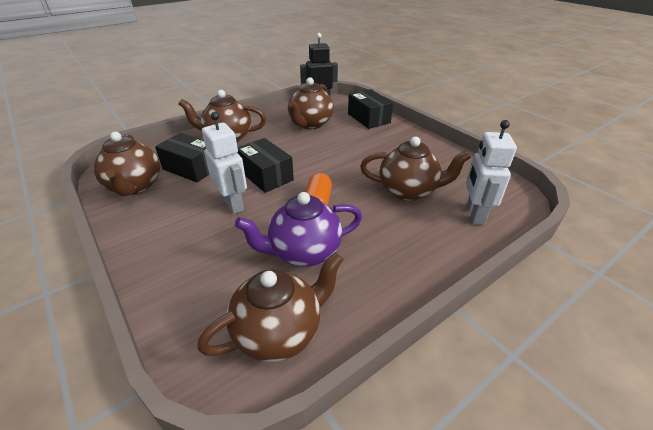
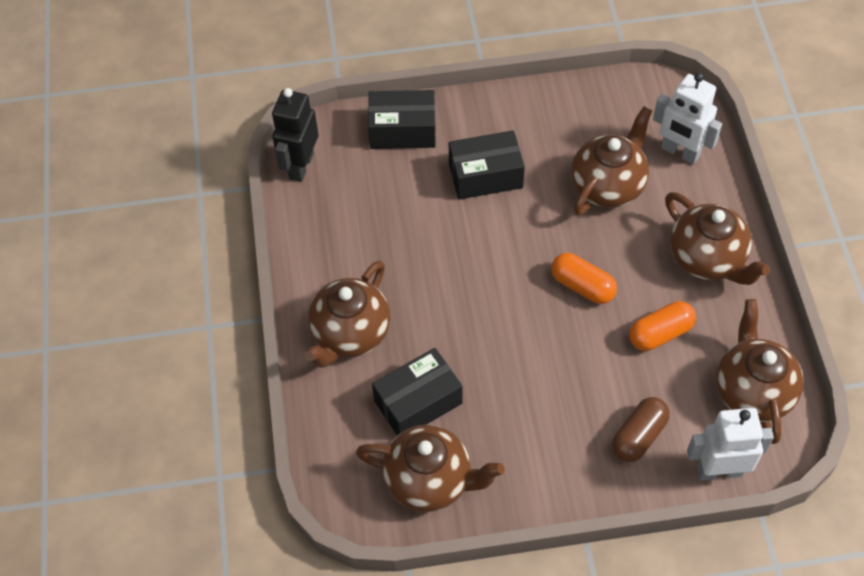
camera: 60 degrees left, 20 degrees up
(200, 269) = (638, 436): none -> brown capsule
(233, 204) = (536, 374): white robot -> white robot (719, 470)
(266, 176) = (490, 319): black box -> black box (485, 175)
(304, 252) = (660, 333): purple teapot -> orange capsule
(310, 124) = (373, 211): brown teapot -> brown teapot (707, 259)

